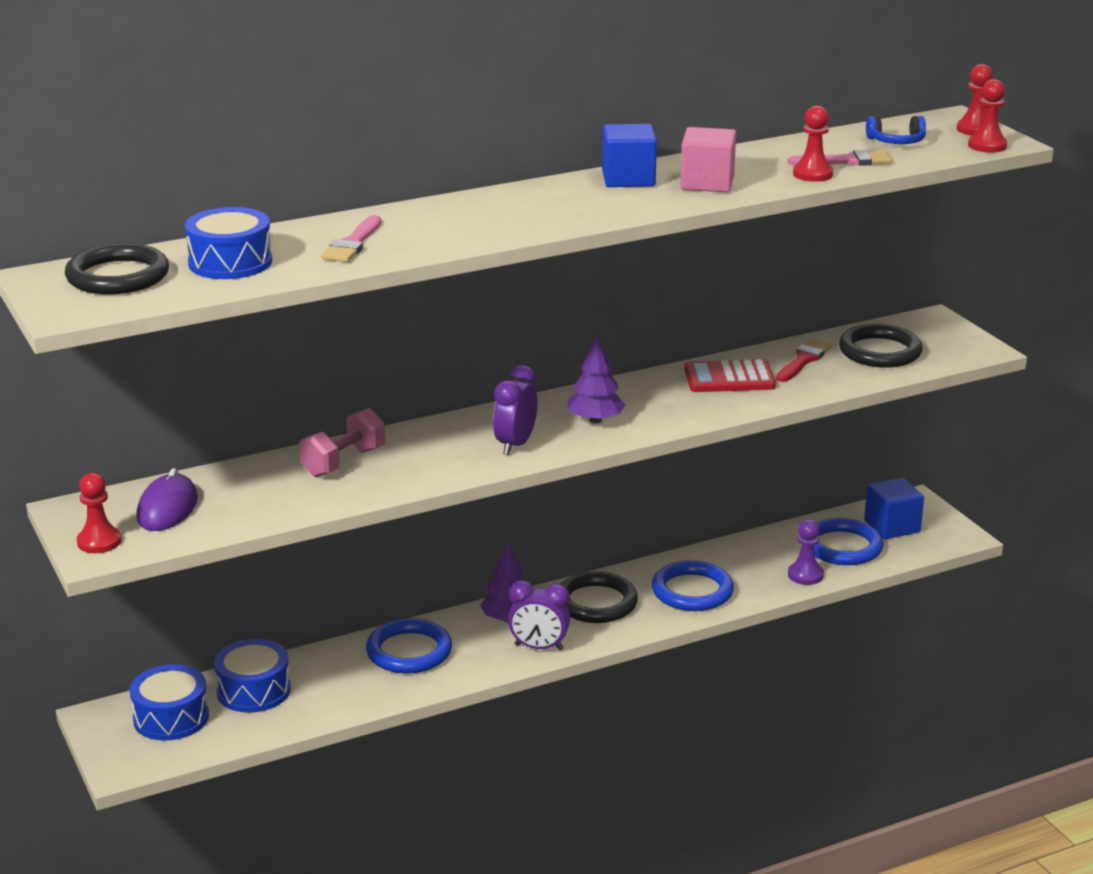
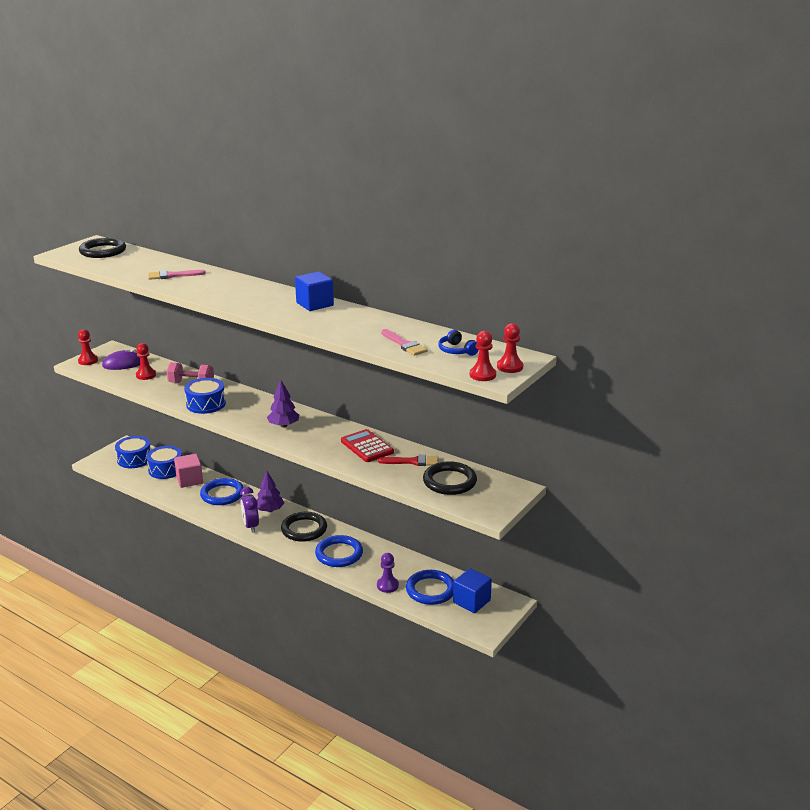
camera: 60 degrees right, 0 degrees up
(230, 262) = (132, 263): blue drum -> blue drum (206, 404)
(515, 445) = (240, 414): purple clock -> none
(707, 183) = (328, 321): pink cube -> pink cube (189, 480)
(812, 174) = (372, 341): red pawn -> red pawn (146, 375)

